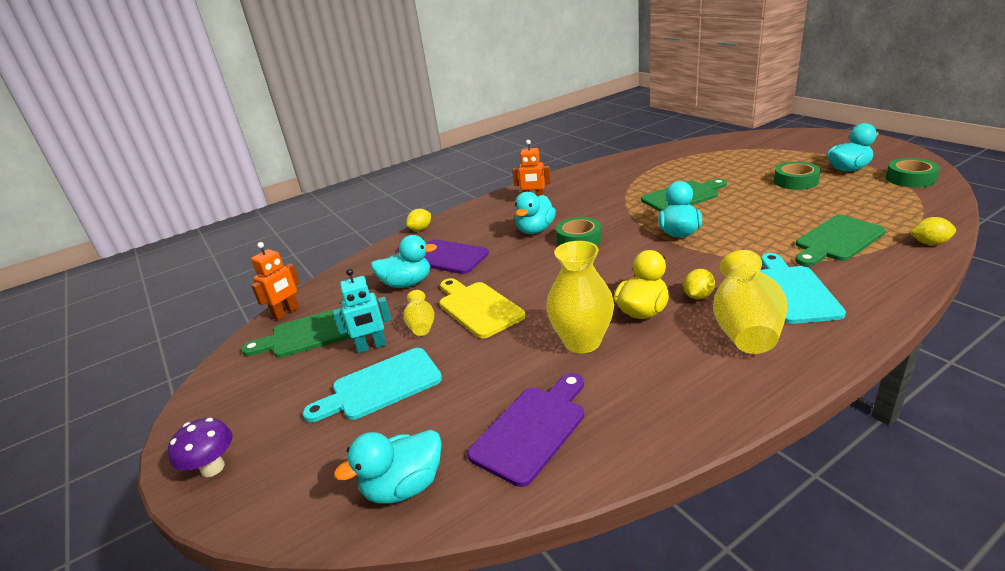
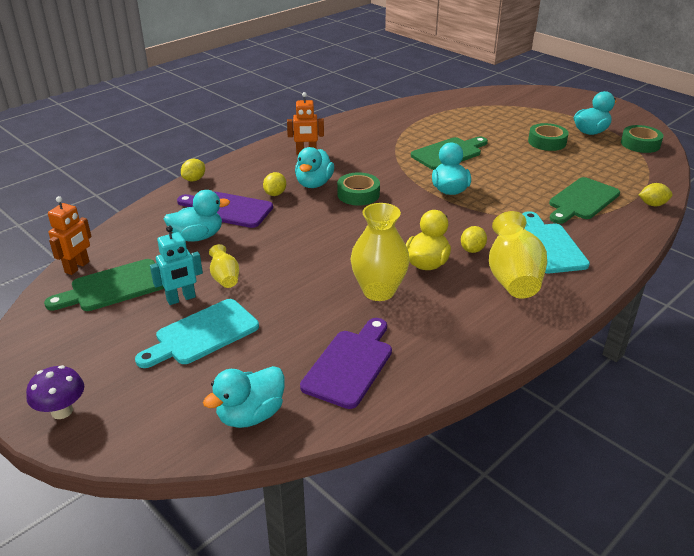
camera: 15 degrees left, 5 degrees up
(478, 307) = (275, 261): yellow cutting board -> none
(494, 241) = (275, 194): none -> yellow lemon

